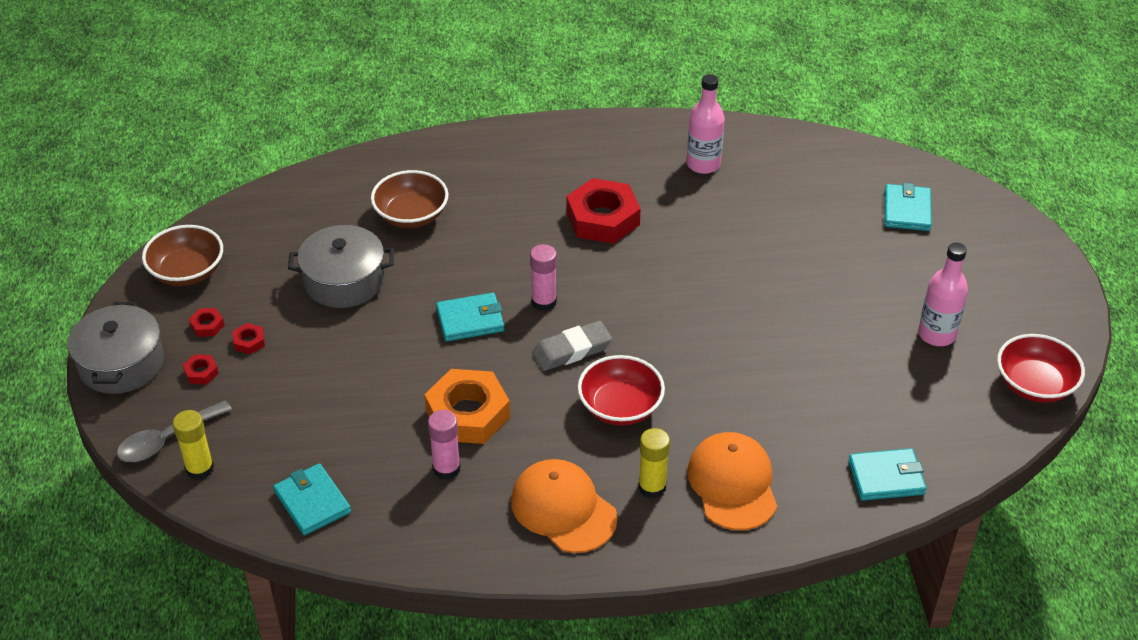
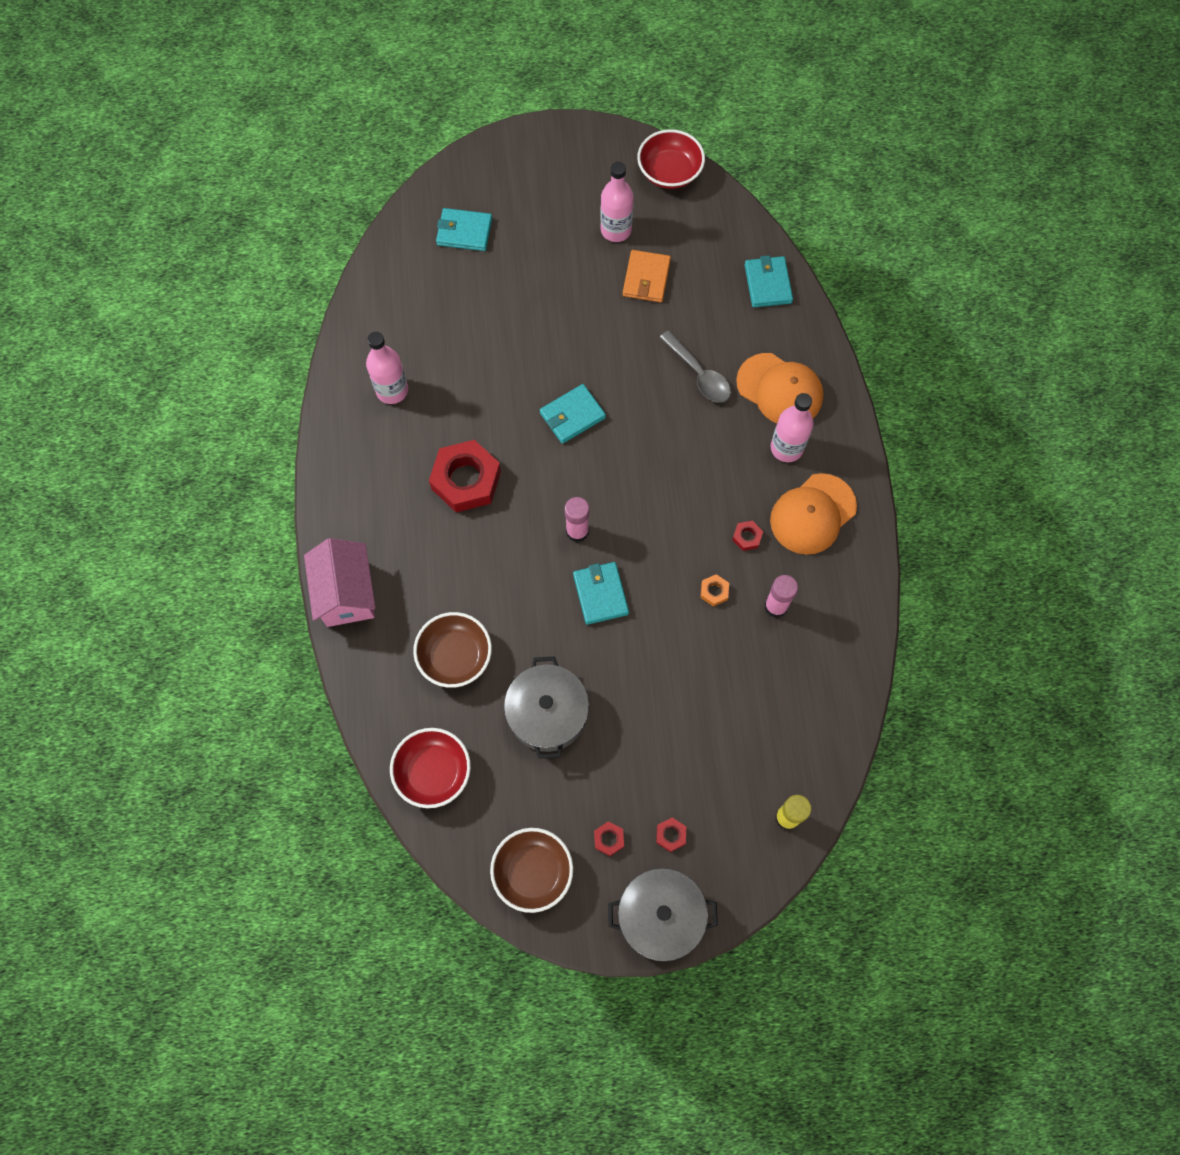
camera: 90 degrees left, 25 degrees up
(167, 439) = (754, 853): grey spoon -> grey spoon (699, 374)
(249, 342) = (630, 795): red nut -> red nut (747, 537)
(312, 502) = (818, 714): turquoise wallet -> turquoise wallet (572, 415)
(468, 414) = (714, 591): orange nut -> orange nut, size x0.42
(481, 143) = (346, 593): none -> pink house
(571, 350) = (637, 507): grey eraser -> none
(620, 407) = (702, 469): red bowl -> red bowl (433, 772)
(652, 487) = (786, 448): yellow glue stick -> pink bottle
(732, 484) = (780, 390): orange cap -> orange cap turned 135 degrees counterclockwise
(873, 361) = (646, 278): none -> orange wallet

